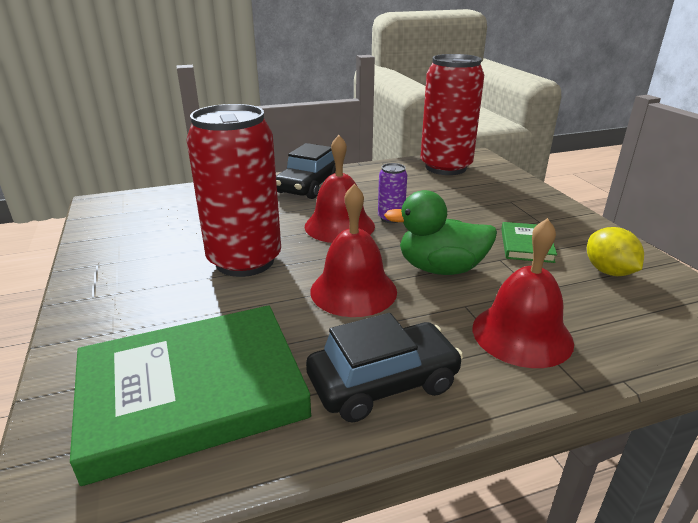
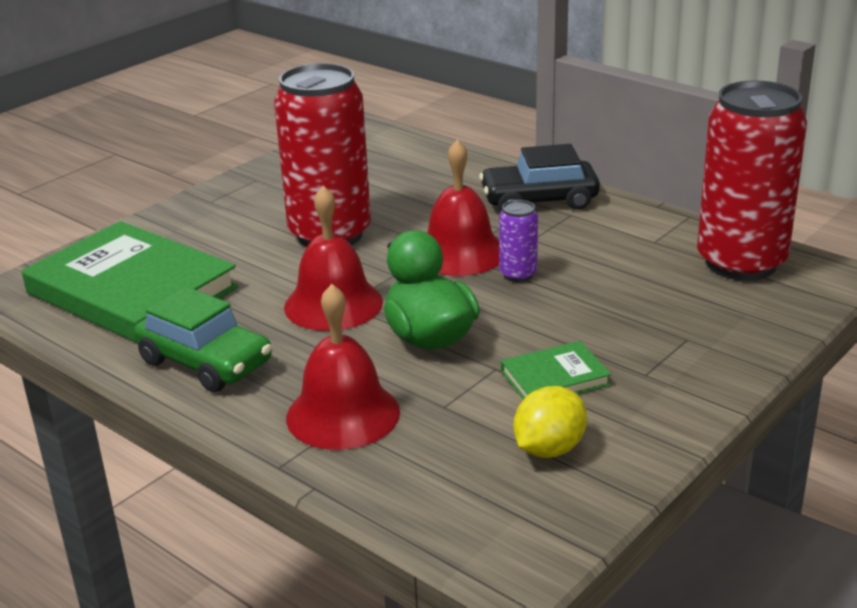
camera: 60 degrees right, 0 degrees up
(383, 383) = (205, 362): black car -> green car

